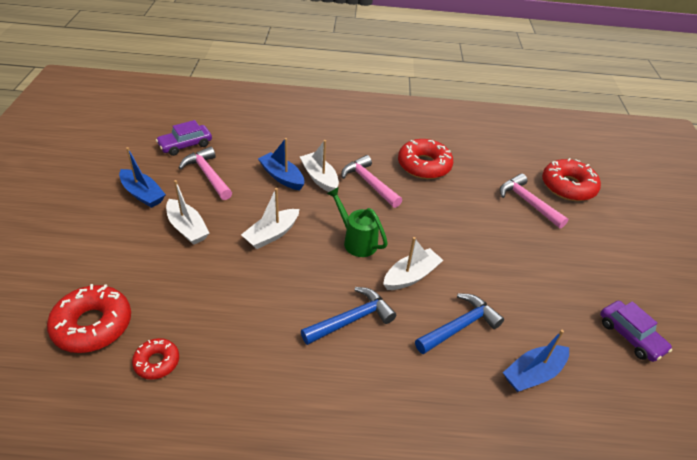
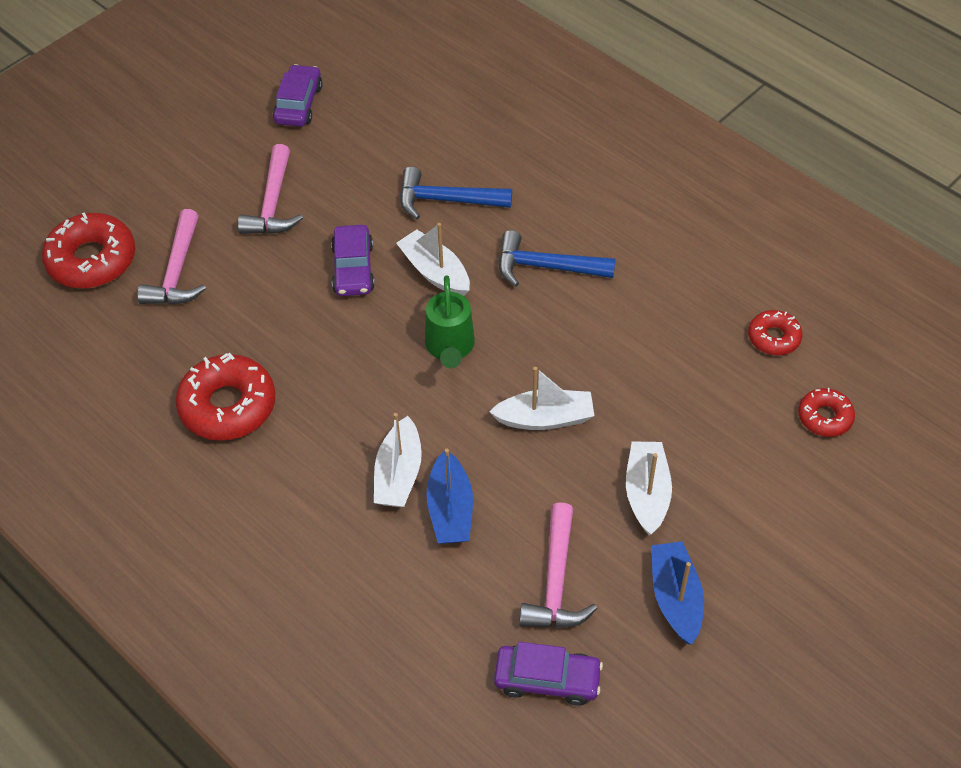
camera: 135 degrees left, 10 degrees up
(93, 325) = (825, 417): red donut -> red donut, size x0.56
(369, 183) = (340, 422): pink hammer -> pink hammer (273, 203)
(411, 276) = (435, 272): white boat -> white boat turned 45 degrees clockwise
(454, 252) = (353, 268): none -> purple car
(533, 374) = (430, 132): blue boat -> none

